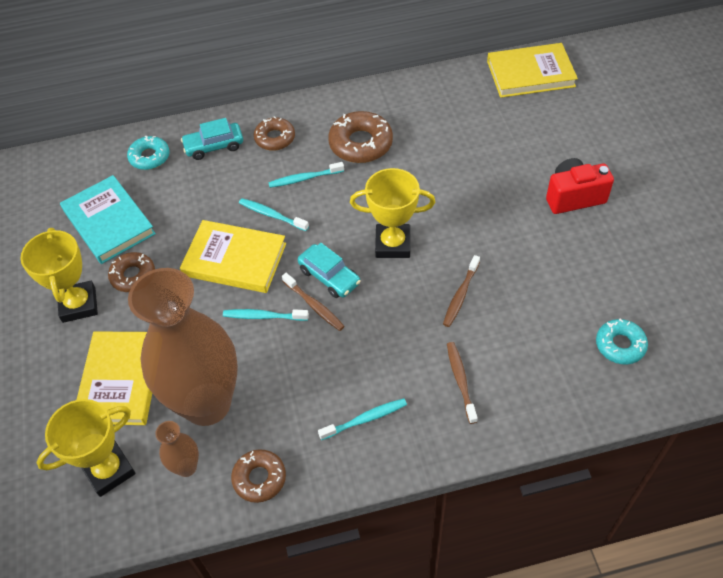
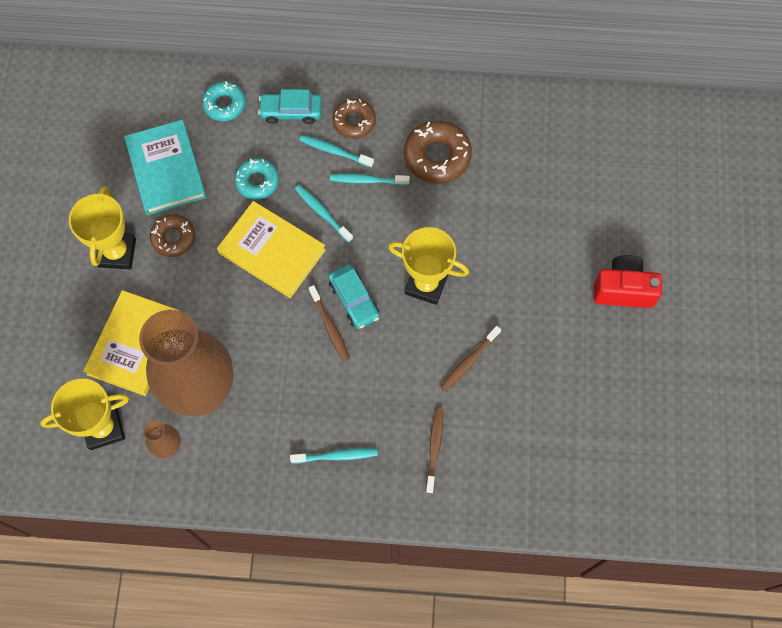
camera: 15 degrees right, 15 degrees up
(259, 478) = (227, 479): brown donut -> none
(263, 316) = (280, 322): turquoise toothbrush -> turquoise toothbrush (334, 151)
(530, 74) = (645, 125): yellow book -> none
(620, 345) = (594, 463): turquoise donut -> turquoise donut (257, 181)

